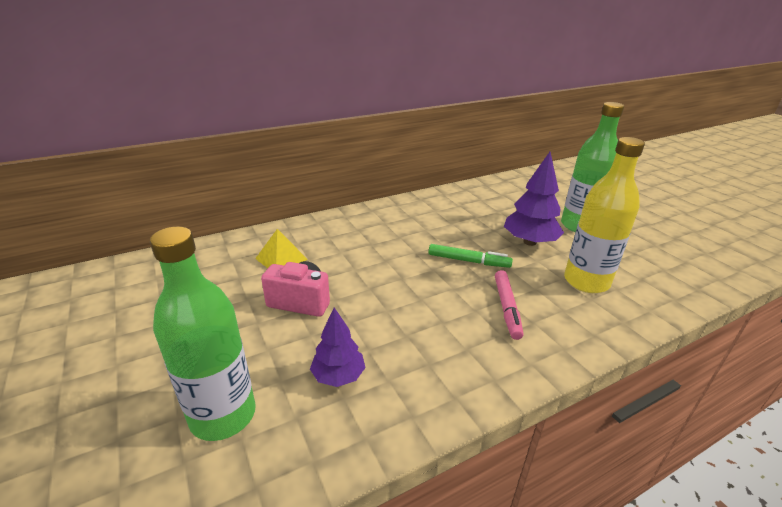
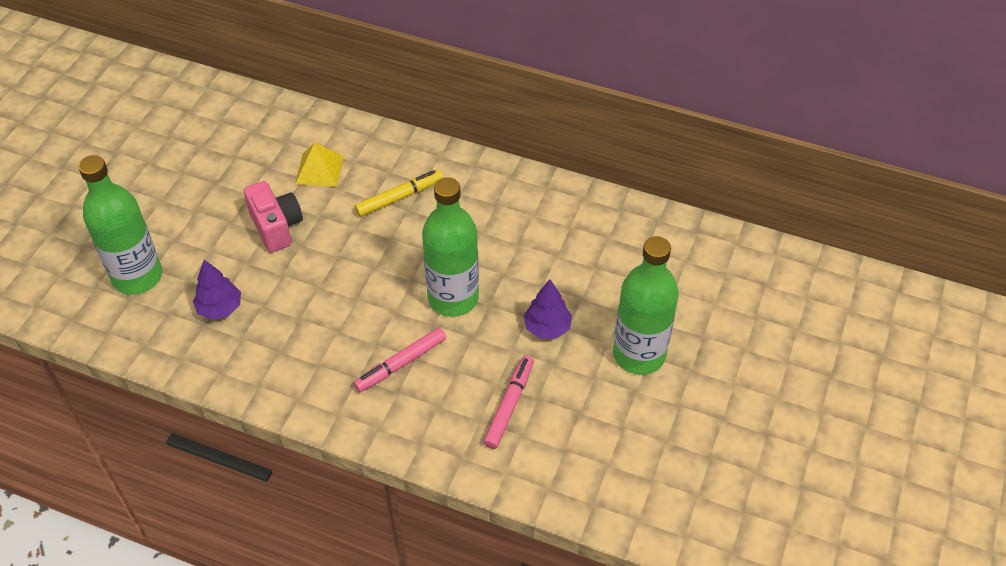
camera: 50 degrees right, 20 degrees up
(356, 242) = (399, 198): none -> yellow marker
(468, 261) = (453, 298): green marker -> green bottle
(530, 242) = (547, 327): purple tree -> purple tree, size x0.63
(586, 282) = (509, 405): yellow bottle -> pink marker

